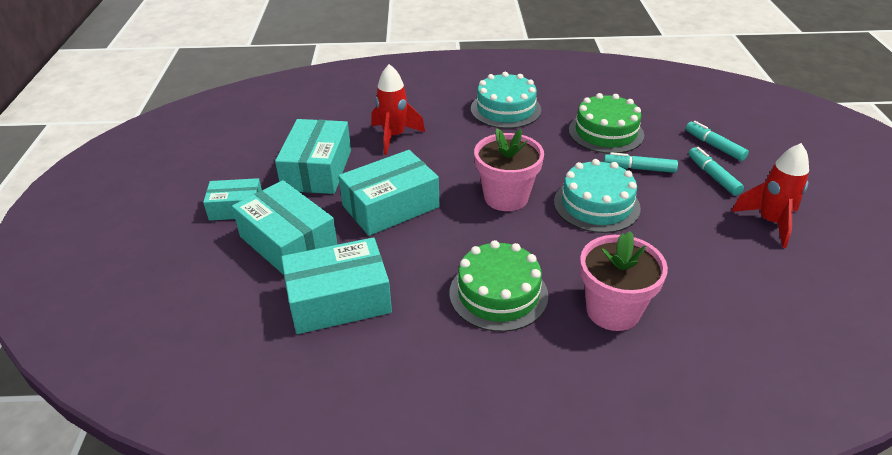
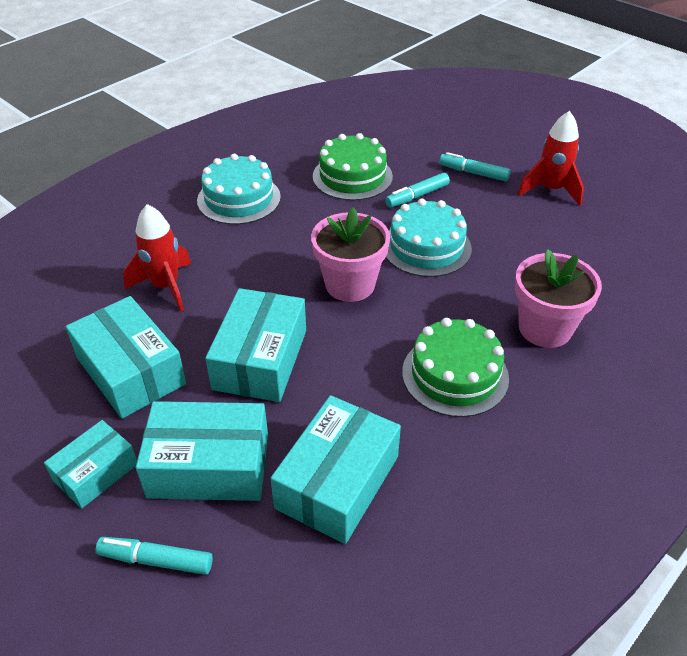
camera: 45 degrees left, 5 degrees up
(714, 146) = (444, 146): turquoise marker -> turquoise marker (156, 560)

